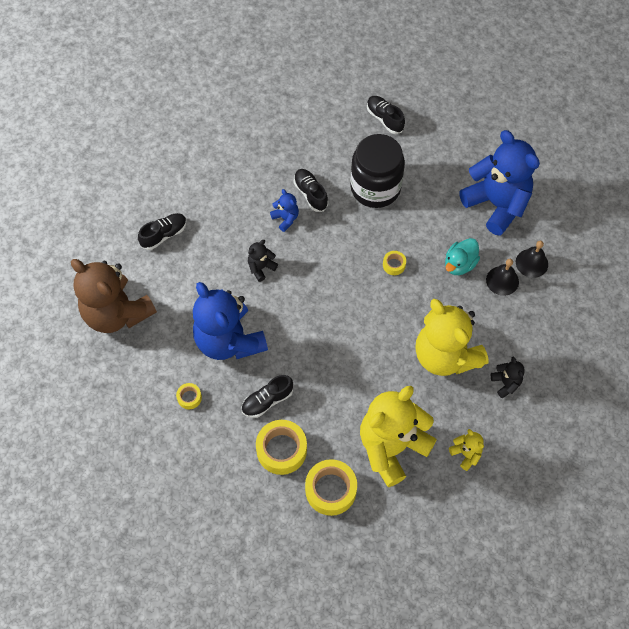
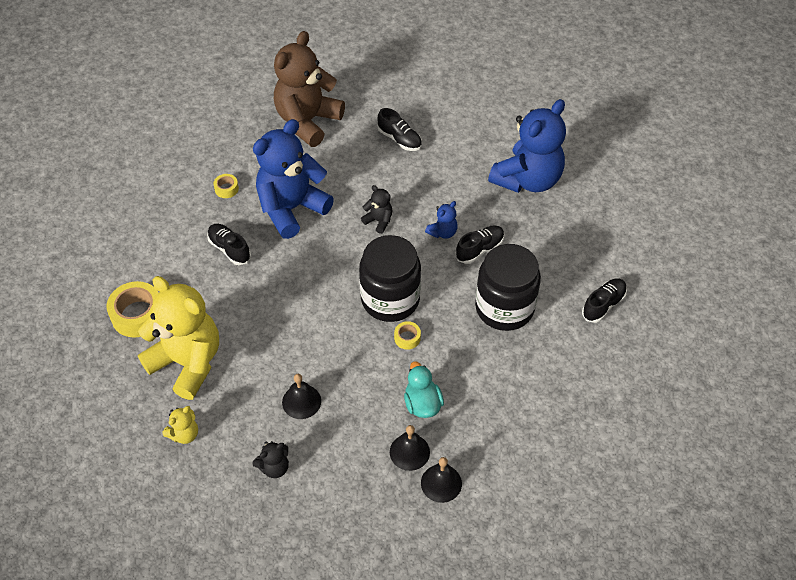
camera: 80 degrees right, 10 degrees down
(281, 450) = (178, 268): yellow tape -> none
(351, 271) = (390, 299): none -> black jar
(445, 355) = (301, 401): yellow teddy bear -> black bell
(459, 264) = (422, 404): turquoise duck -> turquoise duck turned 45 degrees clockwise
(496, 204) = (516, 436): blue teddy bear -> blue teddy bear (527, 179)

